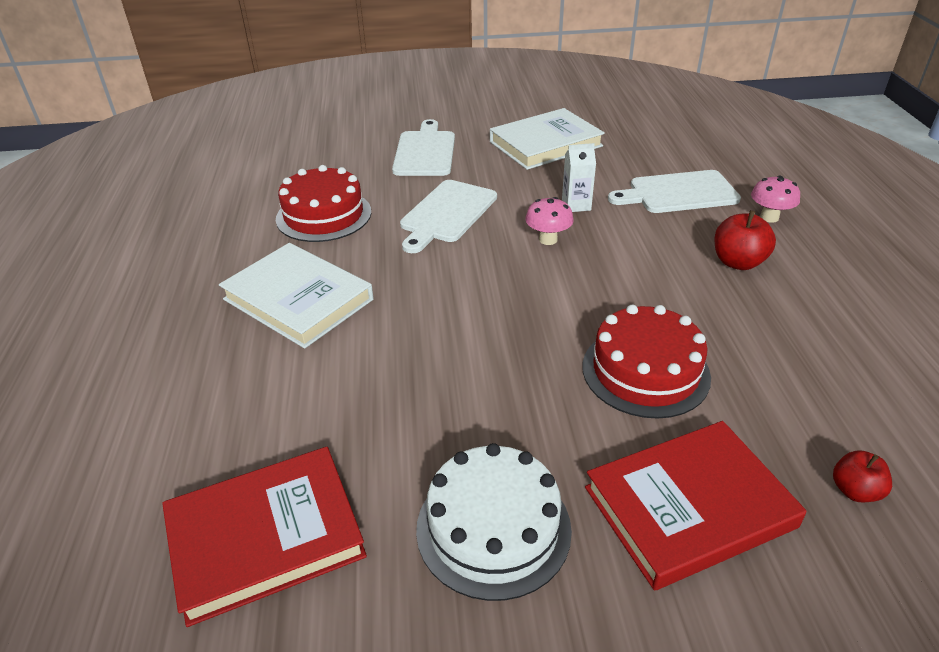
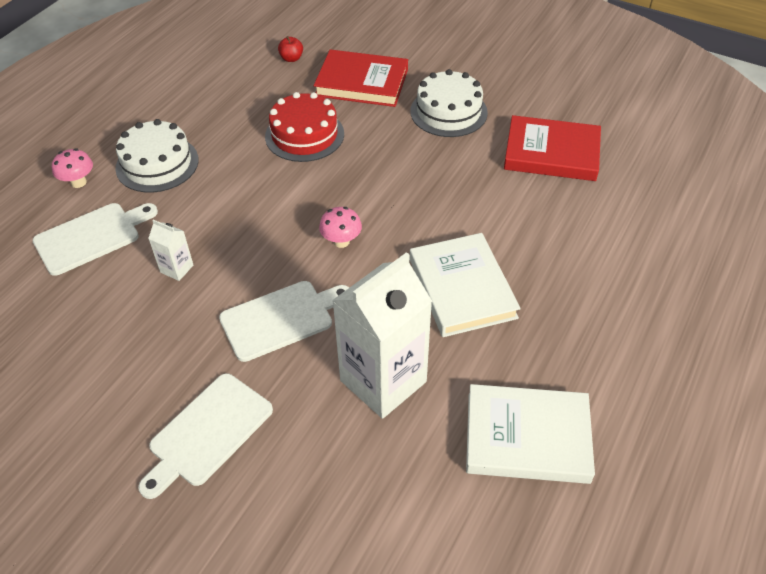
camera: 145 degrees left, 10 degrees up
(324, 215) = (383, 381): red cake -> white carton
(545, 144) = (89, 368): white book -> white book (527, 437)
(548, 239) = (241, 246): pink mushroom -> pink mushroom (341, 241)
(678, 193) = (91, 237): white cutting board -> white cutting board turned 60 degrees counterclockwise
(738, 262) = (157, 164): red apple -> white cake

